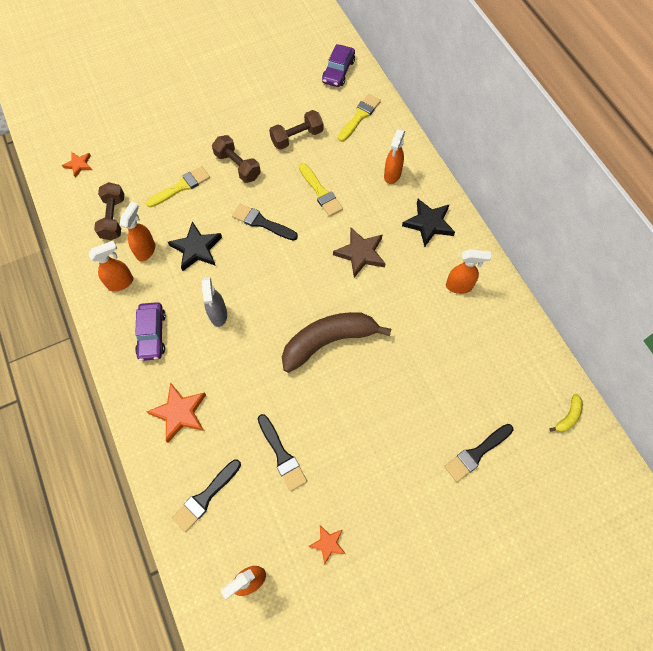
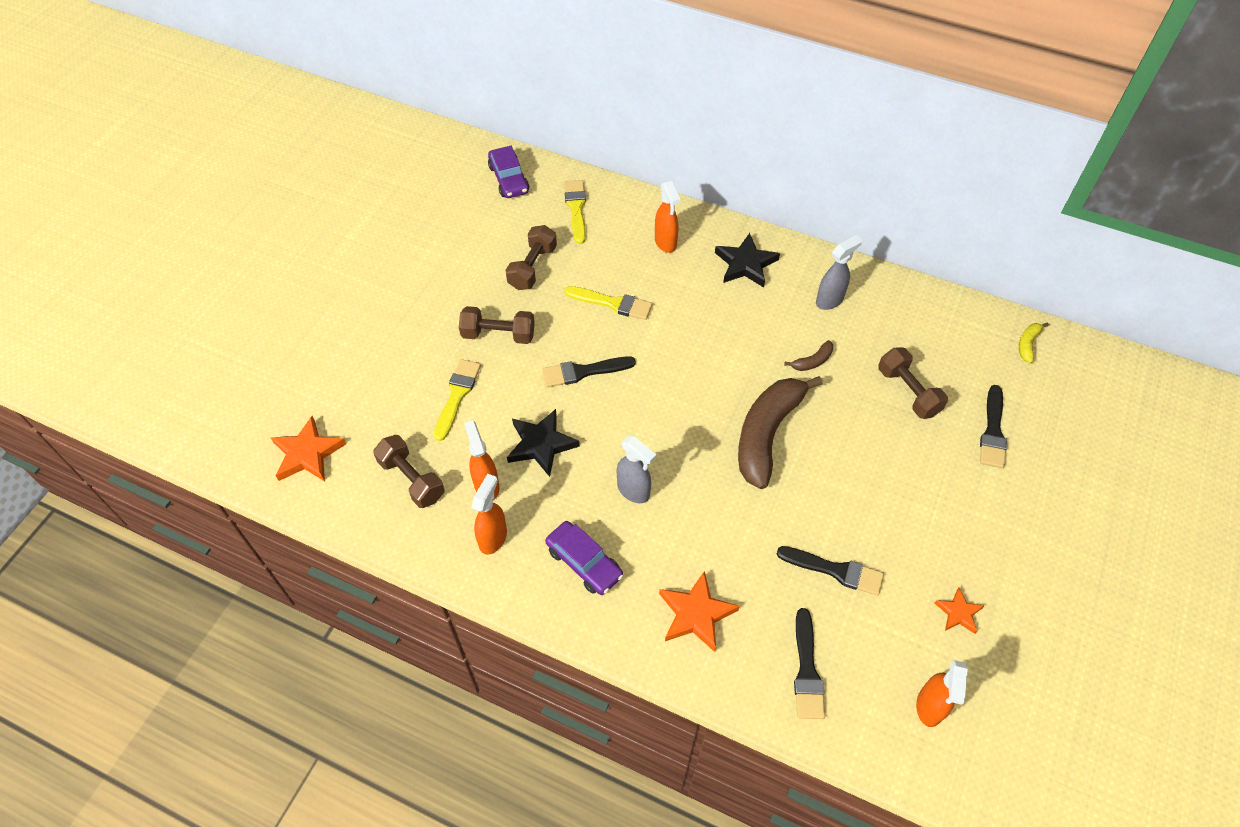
camera: 40 degrees left, 10 degrees down
(79, 165) = (307, 453): orange star -> orange star, size x1.70
(360, 253) = (711, 333): brown star -> none
(405, 317) = (812, 361): none -> brown banana
(447, 384) = (908, 392): none -> brown dumbbell
(459, 286) = (830, 300): orange spray bottle -> grey spray bottle
(568, 416) = (1028, 344): yellow banana -> yellow banana turned 150 degrees counterclockwise

